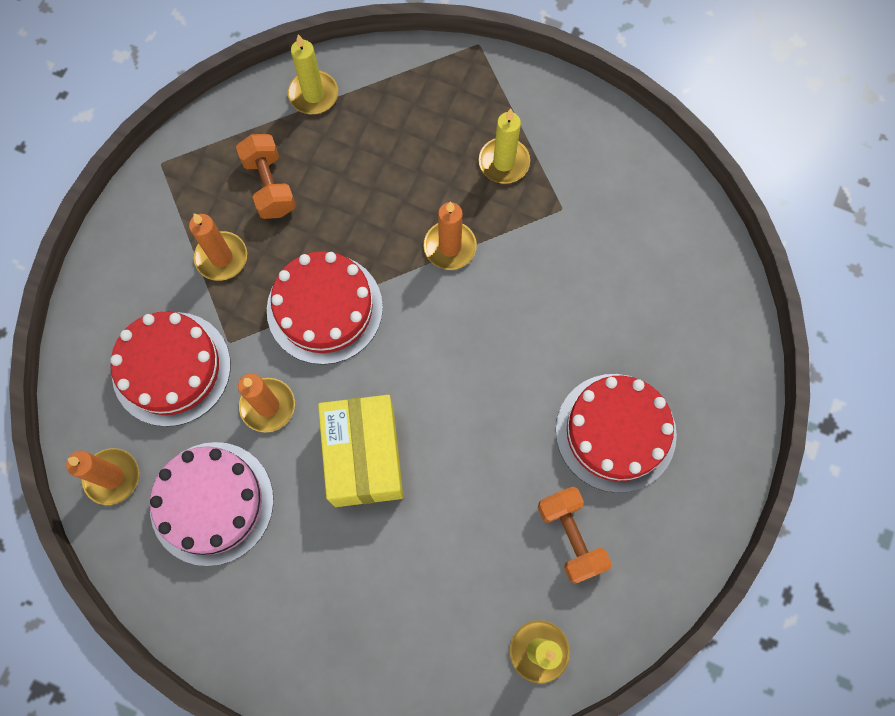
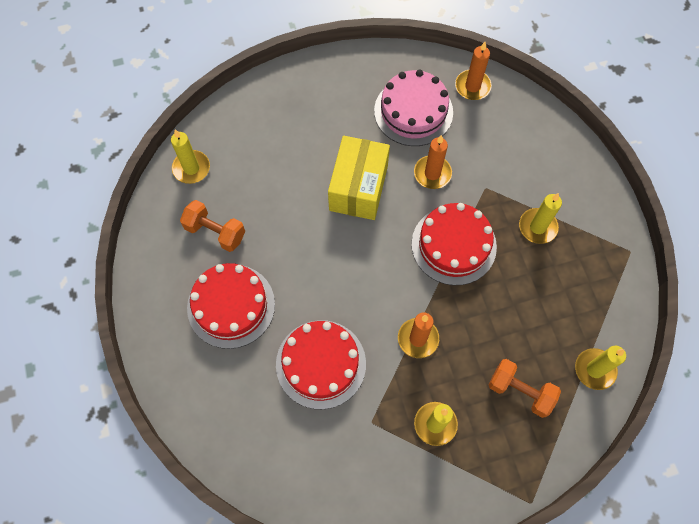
camera: 140 degrees right, 5 degrees down
(171, 368) = (500, 153): red cake -> red cake (321, 364)
(221, 257) = (537, 227): orange candle -> yellow candle
(270, 186) = (556, 289): orange dumbbell -> orange dumbbell (520, 391)
(364, 457) = (358, 188): yellow box -> yellow box turned 60 degrees clockwise

